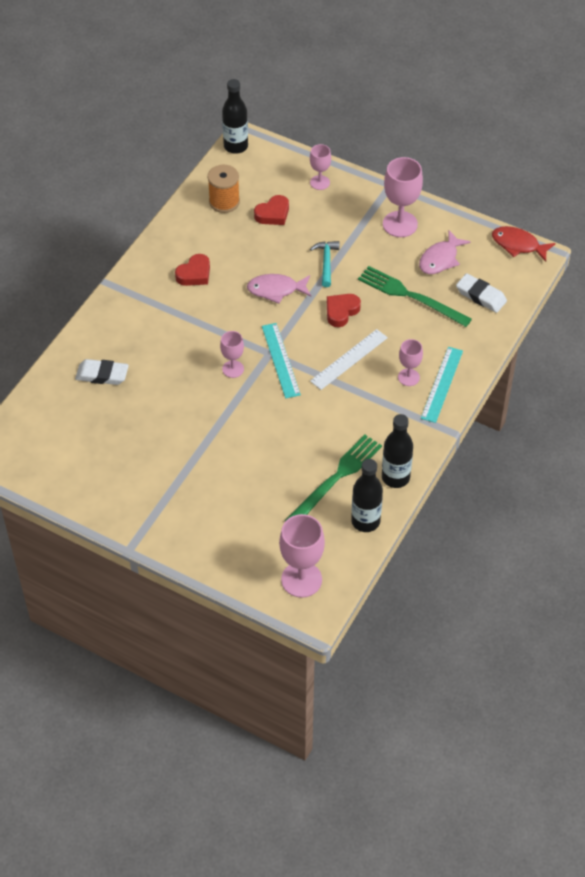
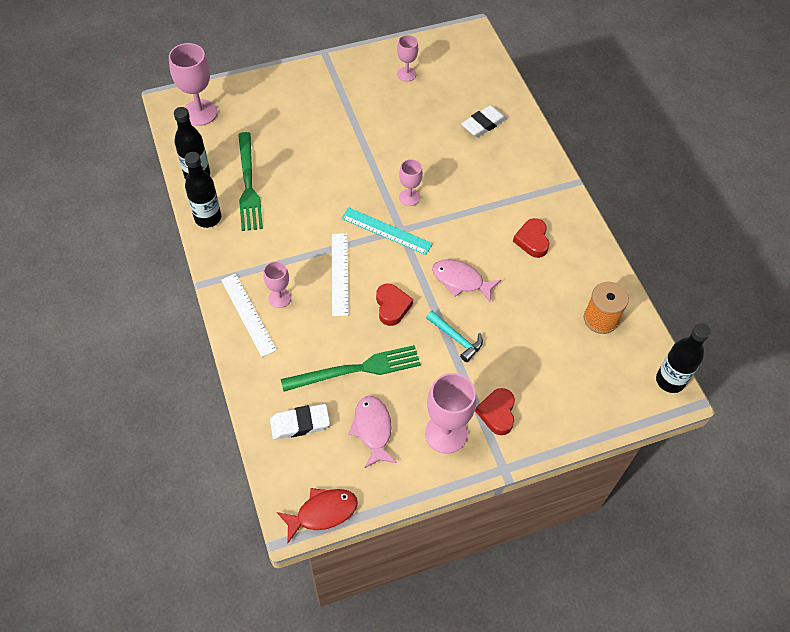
camera: 130 degrees right, 5 degrees up
(273, 214) = (552, 344): red heart -> red heart (497, 413)
(276, 290) = (461, 280): pink fish -> pink fish turned 105 degrees counterclockwise
(320, 182) = (560, 411): pink goblet -> pink goblet (406, 74)
(441, 384) = (248, 314): turquoise ruler -> white ruler

